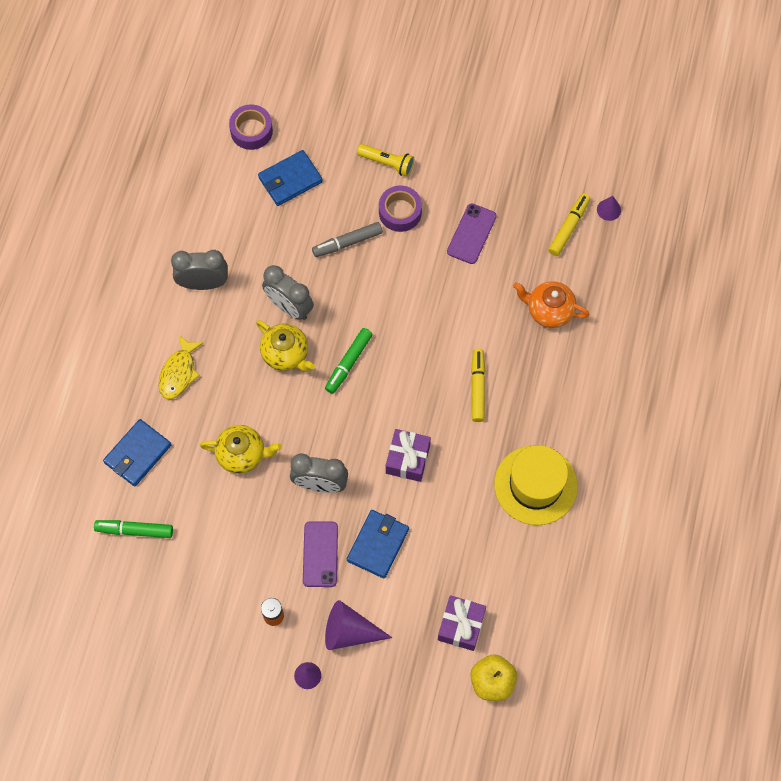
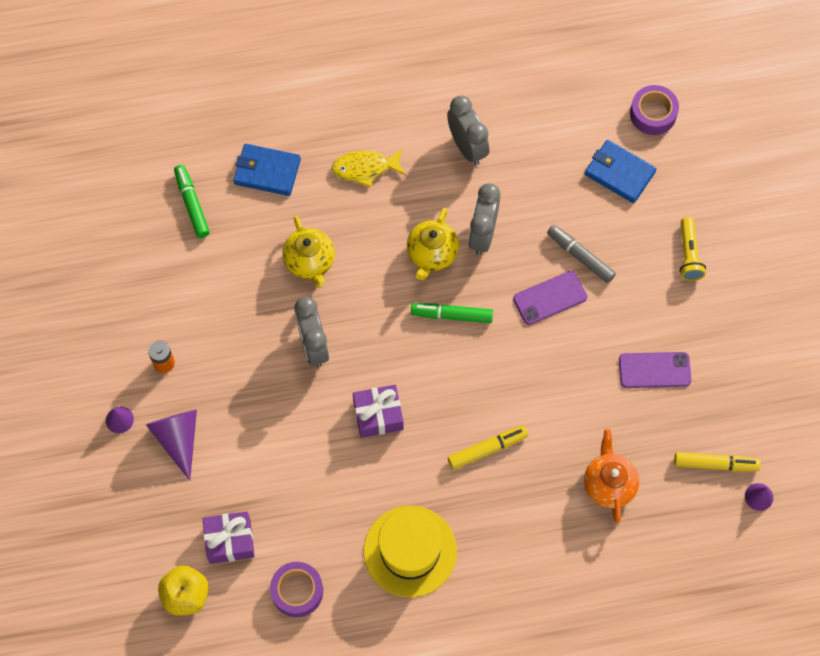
camera: 65 degrees right, 0 degrees up
(320, 554) = (243, 377): purple phone -> purple phone (550, 298)
(378, 544) = (277, 426): blue wallet -> none
(400, 212) = (641, 291): purple tape -> purple tape (297, 591)

